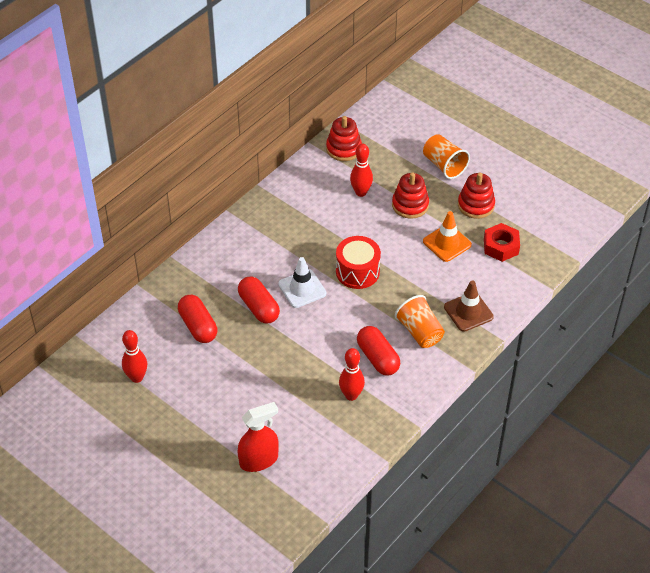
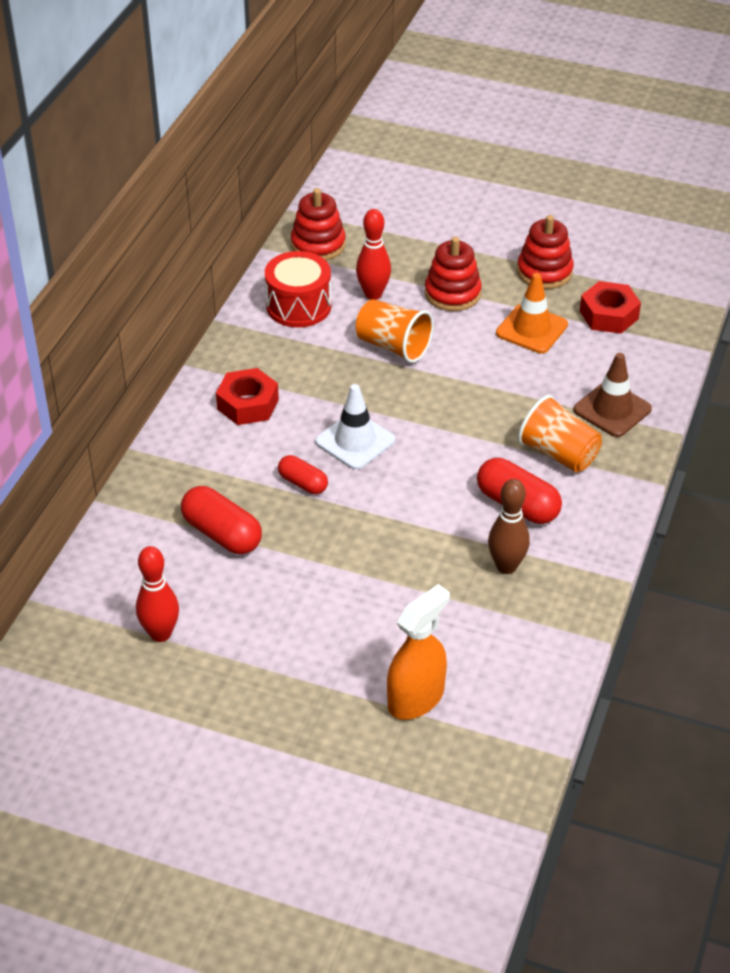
camera: 20 degrees left, 5 degrees down
(251, 247) = (248, 404): none -> red nut
(259, 307) = (303, 483): red capsule -> red capsule, size x0.61
(259, 460) = (416, 698): red spray bottle -> orange spray bottle
(351, 395) = (506, 566): red bowling pin -> brown bowling pin
(357, 271) = (424, 397): red drum -> red drum (298, 306)
(444, 165) = (472, 233): orange cup -> orange cup (393, 346)

